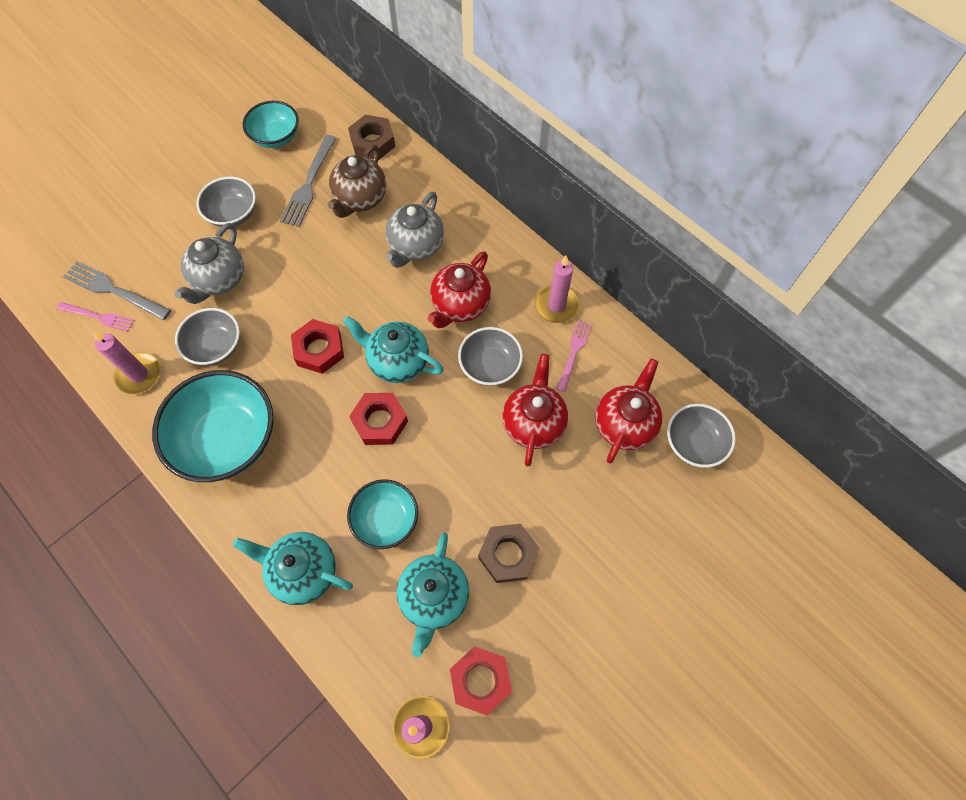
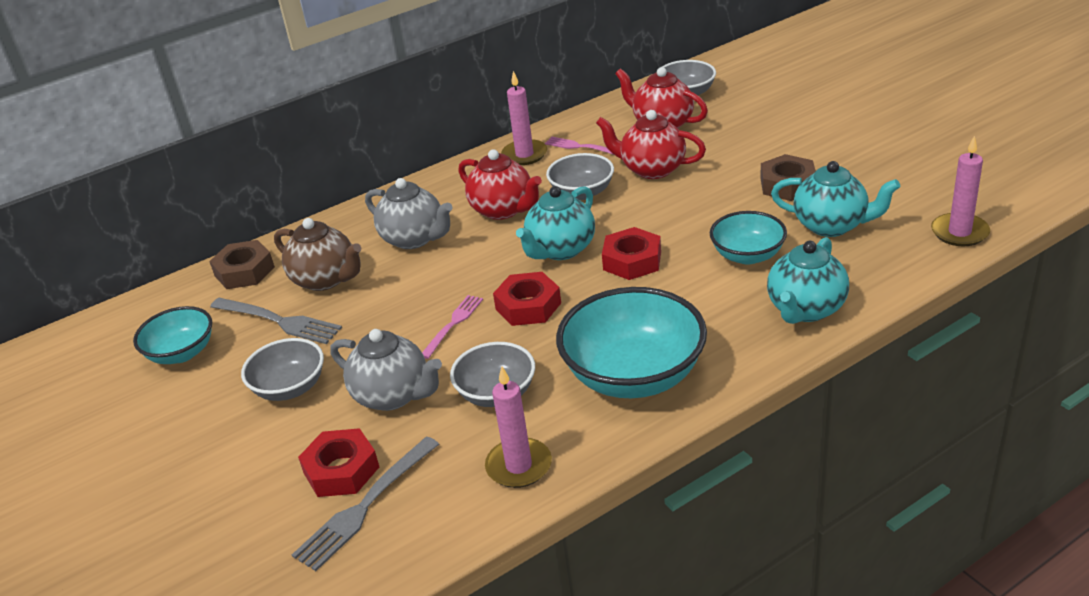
camera: 75 degrees left, 30 degrees down
(98, 317) = (406, 520): pink fork -> pink fork (453, 324)
(480, 680) = (911, 200): red nut -> red nut (341, 470)

